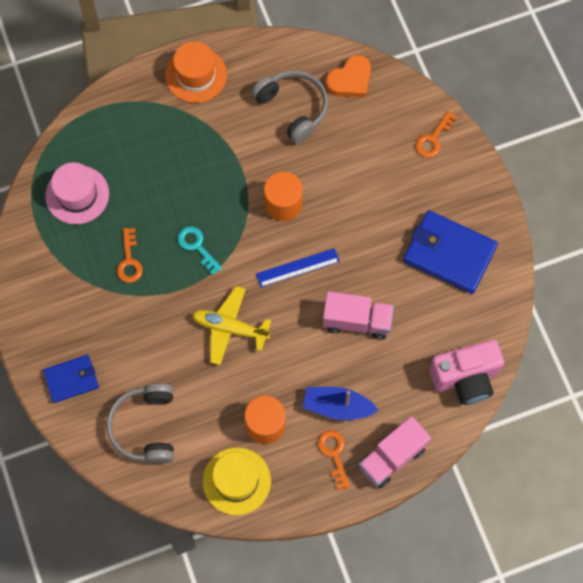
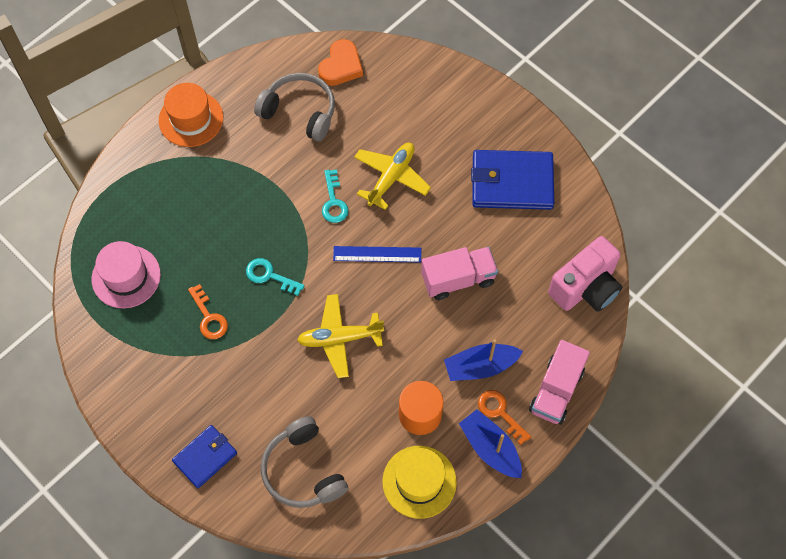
camera: 25 degrees left, 5 degrees down
(283, 204) = (333, 202): orange cylinder -> turquoise key
(297, 268) = (377, 254): blue ruler -> blue ruler turned 45 degrees clockwise
(310, 480) = (490, 448): none -> blue boat
(344, 203) = (391, 177): none -> yellow plane
(433, 139) = (444, 87): orange key -> none

